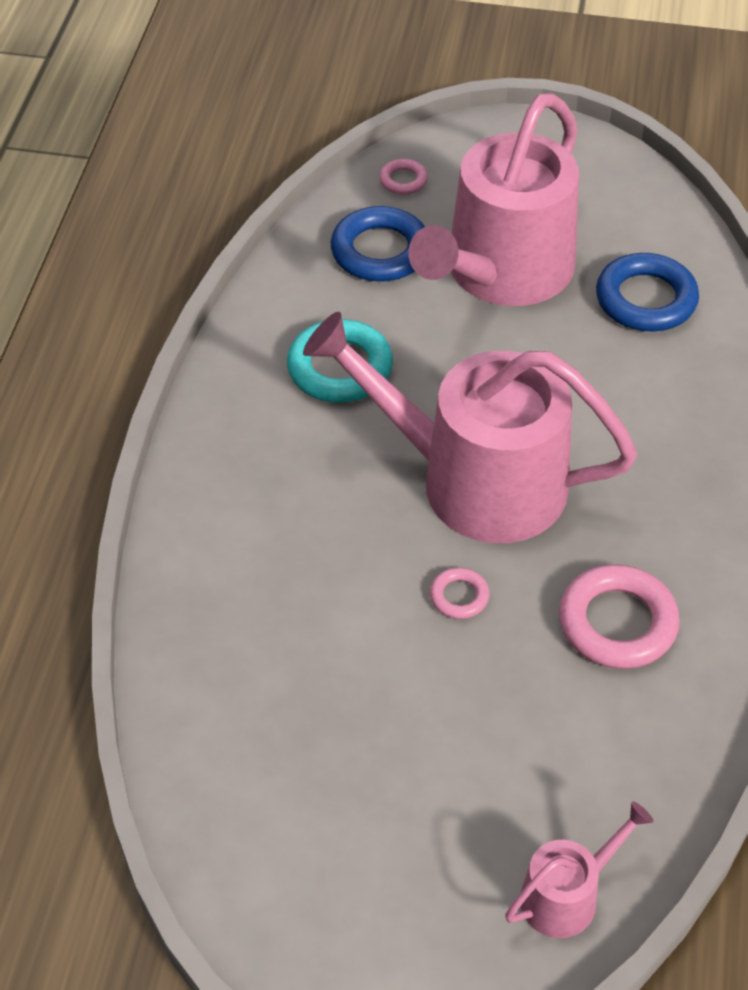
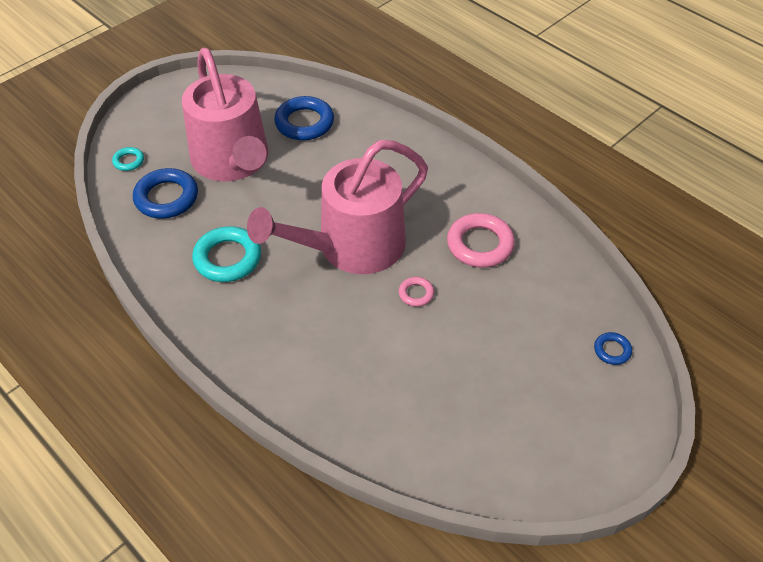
camera: 55 degrees left, 0 degrees up
(403, 180) = (129, 161): pink ring -> turquoise ring
(566, 895) = (612, 350): pink watering can -> blue ring

